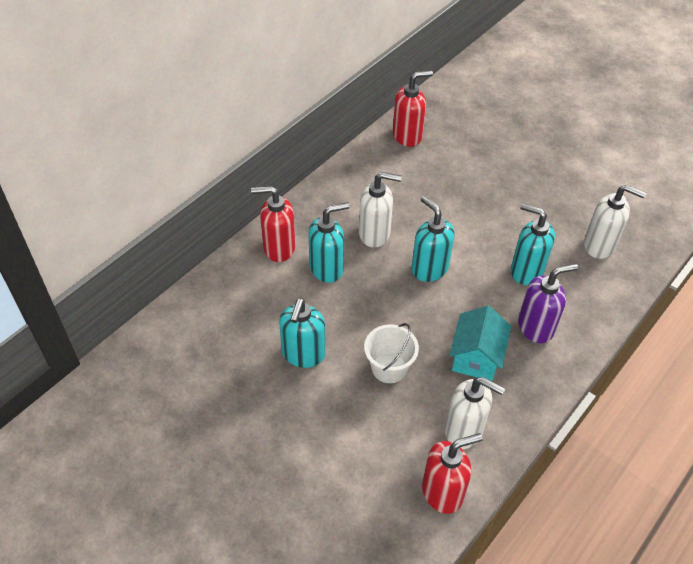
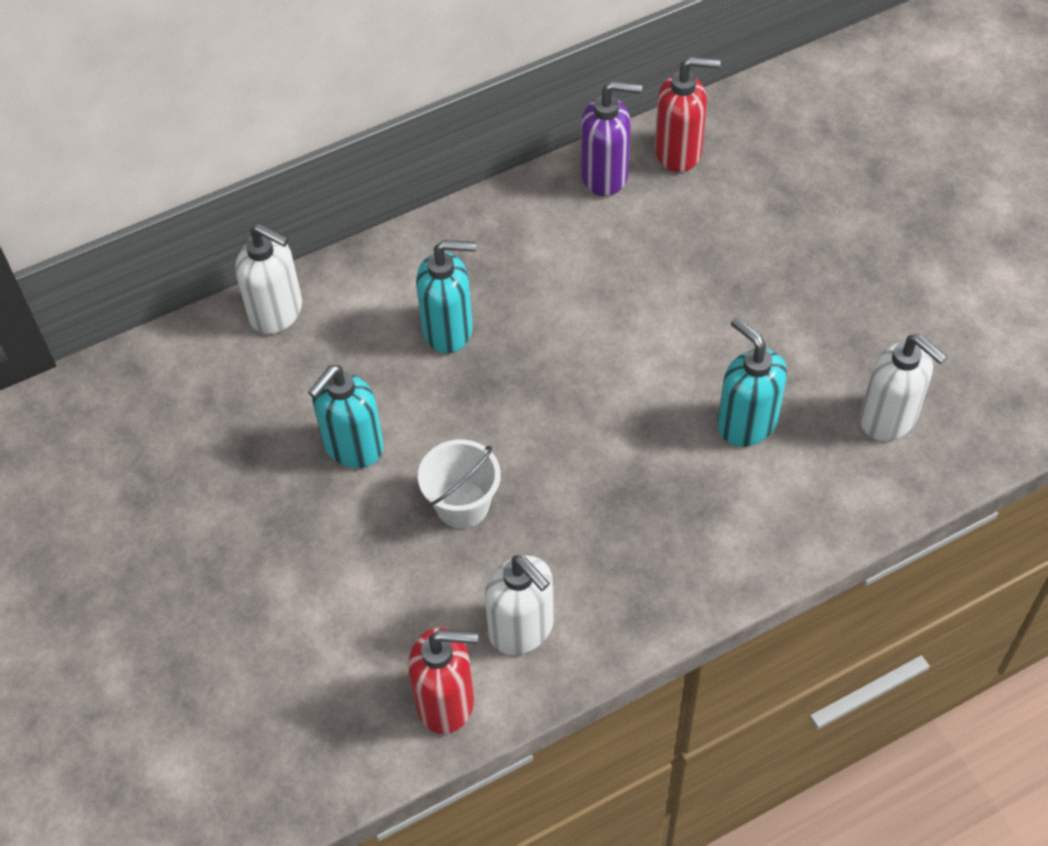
camera: 25 degrees right, 5 degrees up
(278, 248) = (395, 278): red soap dispenser -> none
(375, 234) = (545, 297): white soap dispenser -> white soap dispenser (277, 312)
(429, 268) = (599, 375): turquoise soap dispenser -> none
(476, 357) = (596, 530): turquoise house -> none
(536, 327) = (712, 514): purple soap dispenser -> purple soap dispenser (605, 176)

